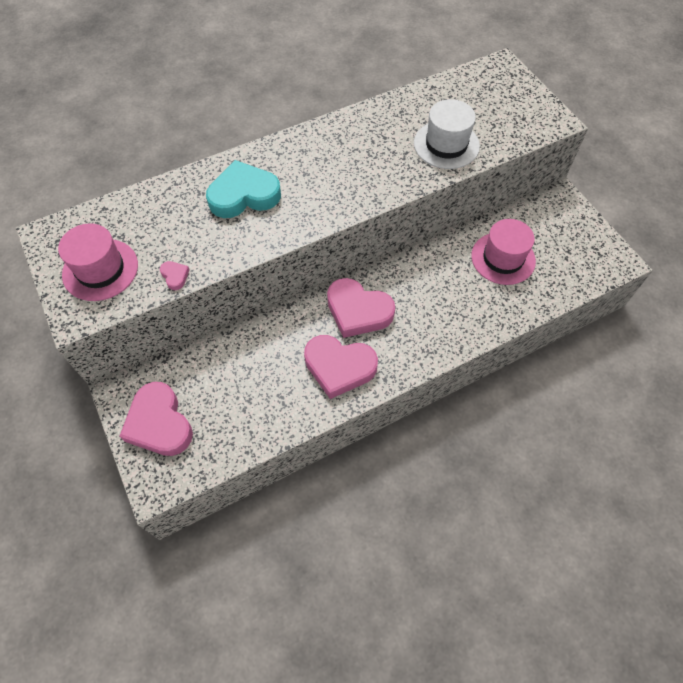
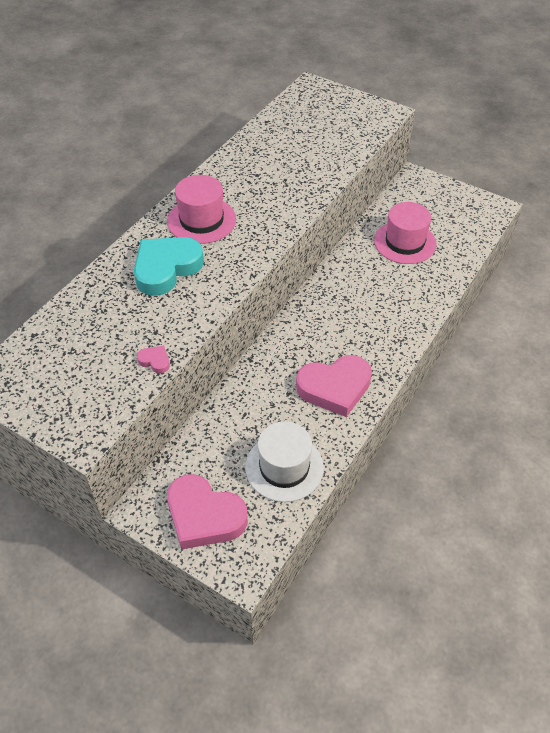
camera: 30 degrees left, 10 degrees down
(100, 269) = (74, 388): pink hat -> pink hat (201, 220)
(358, 311) = (316, 336): pink heart -> none
(446, 144) = (314, 161): white hat -> white hat (284, 467)

